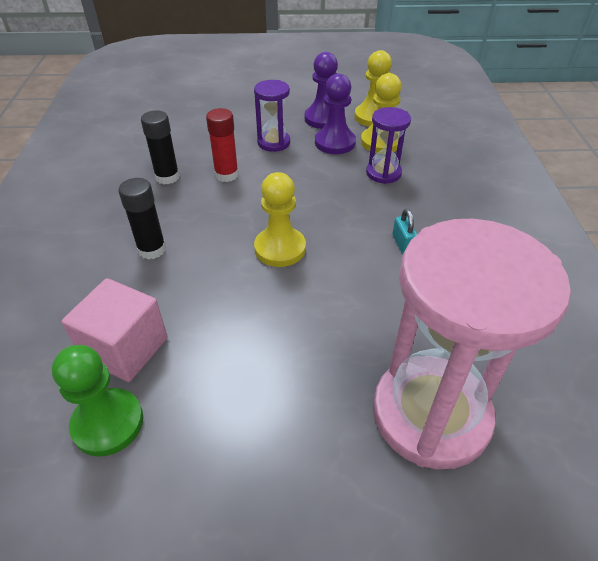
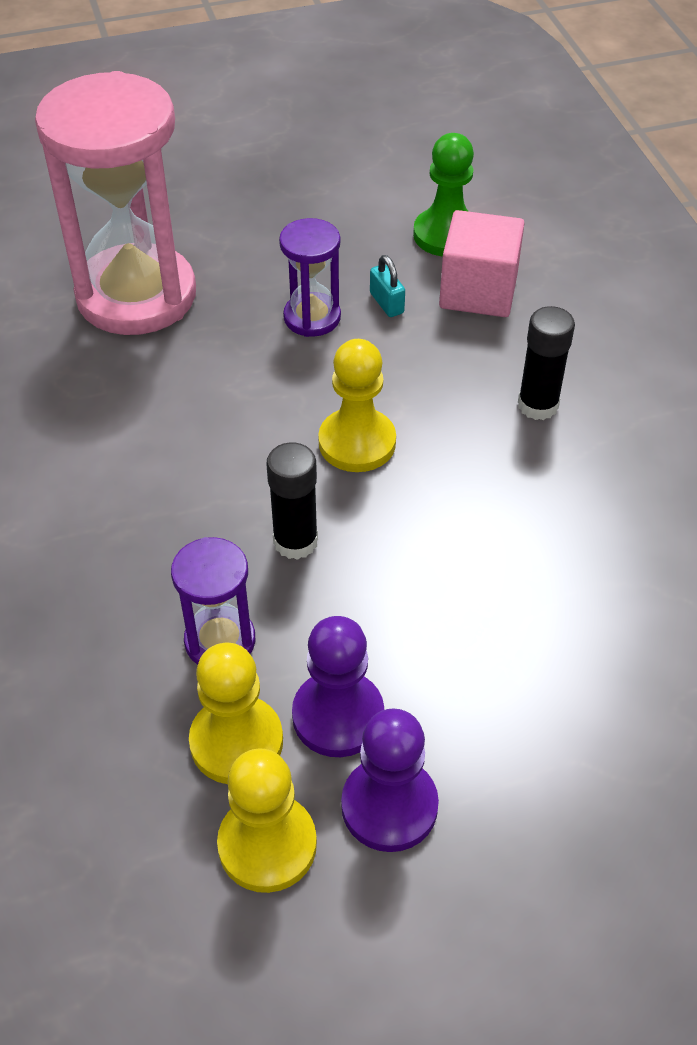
camera: 165 degrees right, 5 degrees up
(167, 177) = (617, 541): black glue stick -> black glue stick (295, 541)
(226, 175) = (515, 570): red glue stick -> none
(273, 143) = (469, 685): purple hourglass -> purple hourglass (312, 317)
(402, 244) = (174, 487): turquoise padlock -> turquoise padlock (386, 303)

